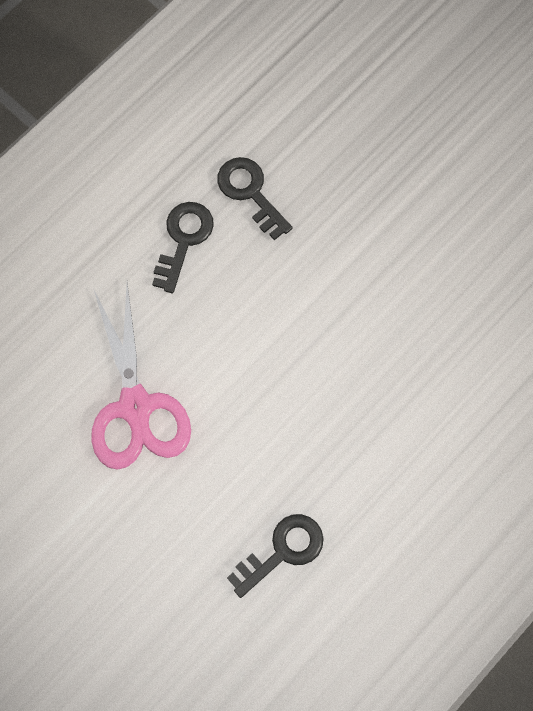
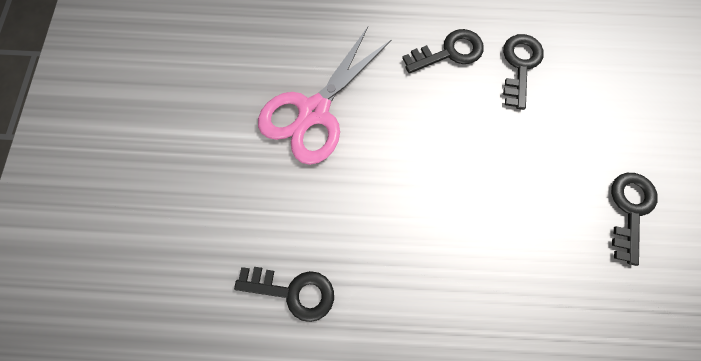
camera: 50 degrees right, 0 degrees up
(442, 228) = (630, 209): none -> black key

